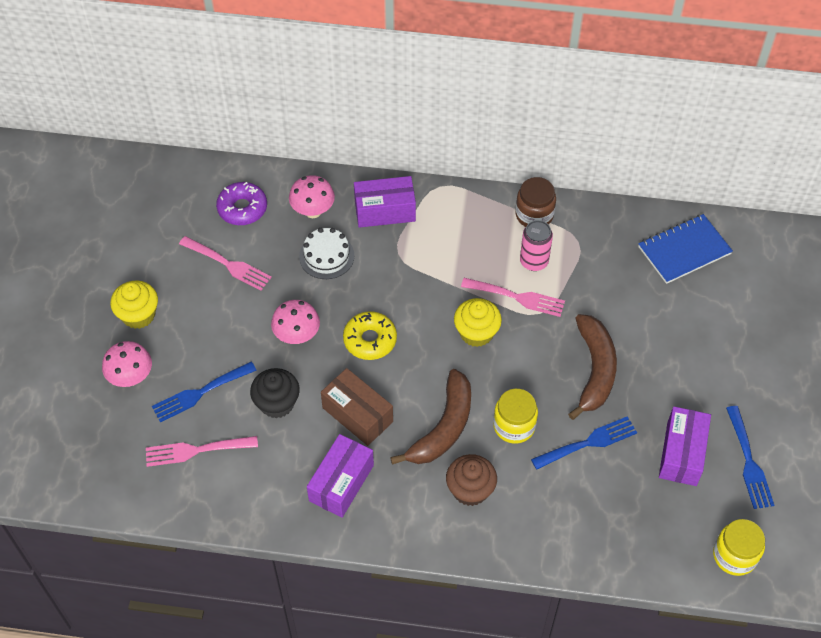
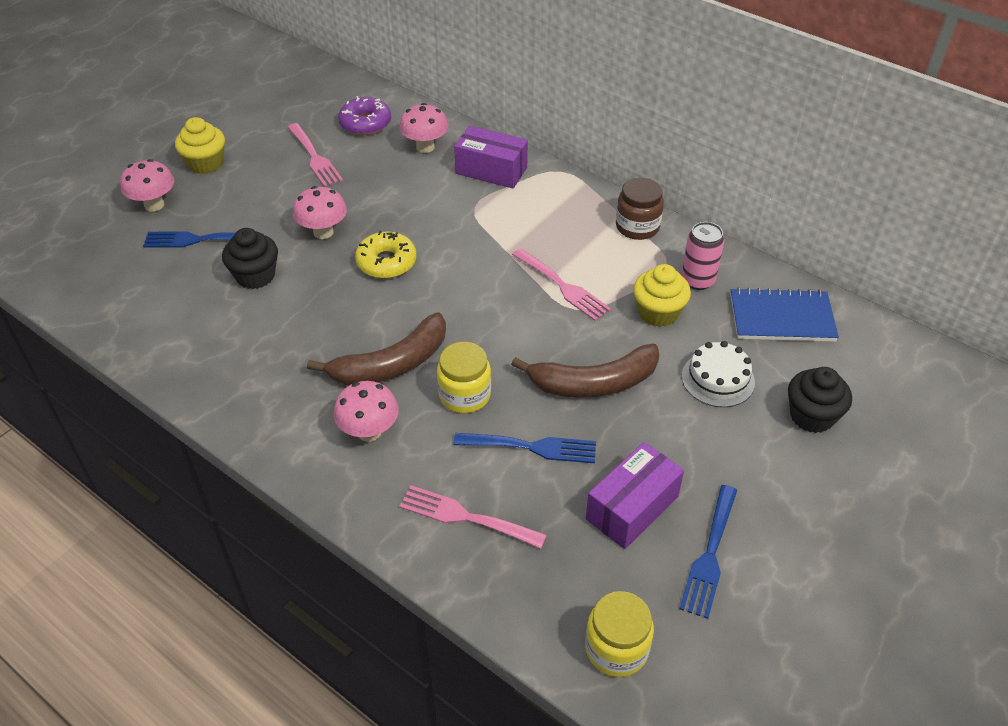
camera: 30 degrees right, 10 degrees down
(196, 450) = (150, 281): pink fork -> pink fork (465, 517)
(326, 256) = (406, 184): white cake -> white cake (718, 379)
(341, 483) = (251, 366): purple box -> none
(357, 415) = (319, 317): brown box -> none
(470, 490) = (369, 432): brown cupcake -> pink mushroom
(476, 333) = (495, 299): yellow cupcake -> yellow cupcake (658, 313)
(534, 261) = (605, 264): pink can -> pink can (697, 280)
(594, 370) = (594, 383): brown banana -> brown banana turned 45 degrees clockwise
(749, 323) = (811, 416): none -> black cupcake

